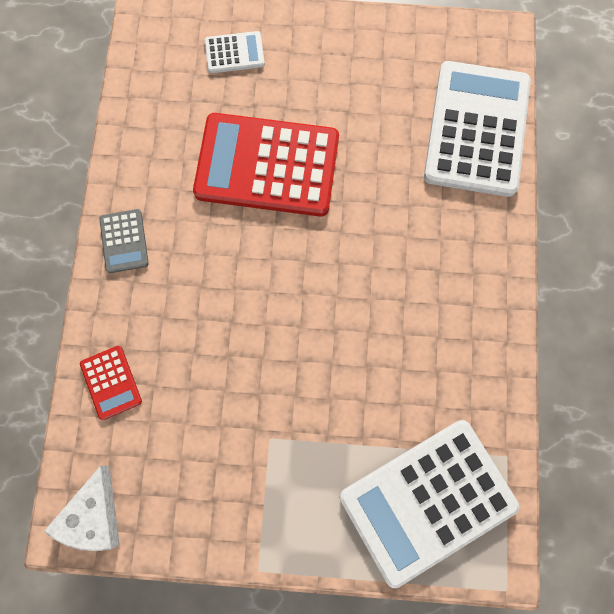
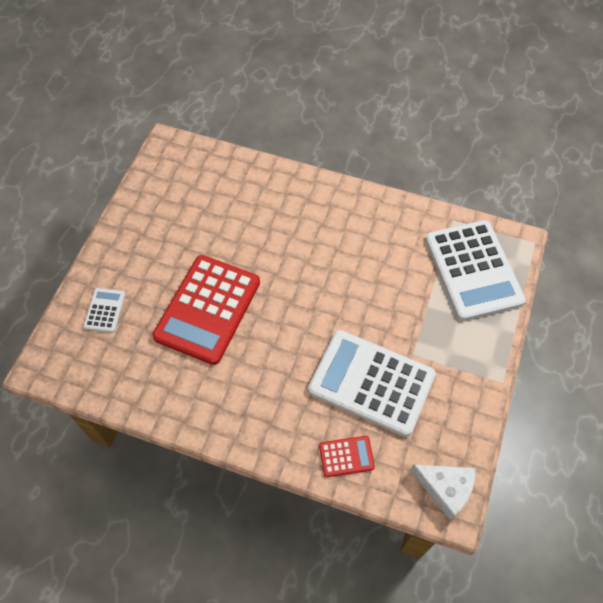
camera: 75 degrees left, 15 degrees down
(124, 241) = (234, 424): grey calculator -> none
(476, 129) = (228, 176): white calculator -> white calculator (371, 382)

